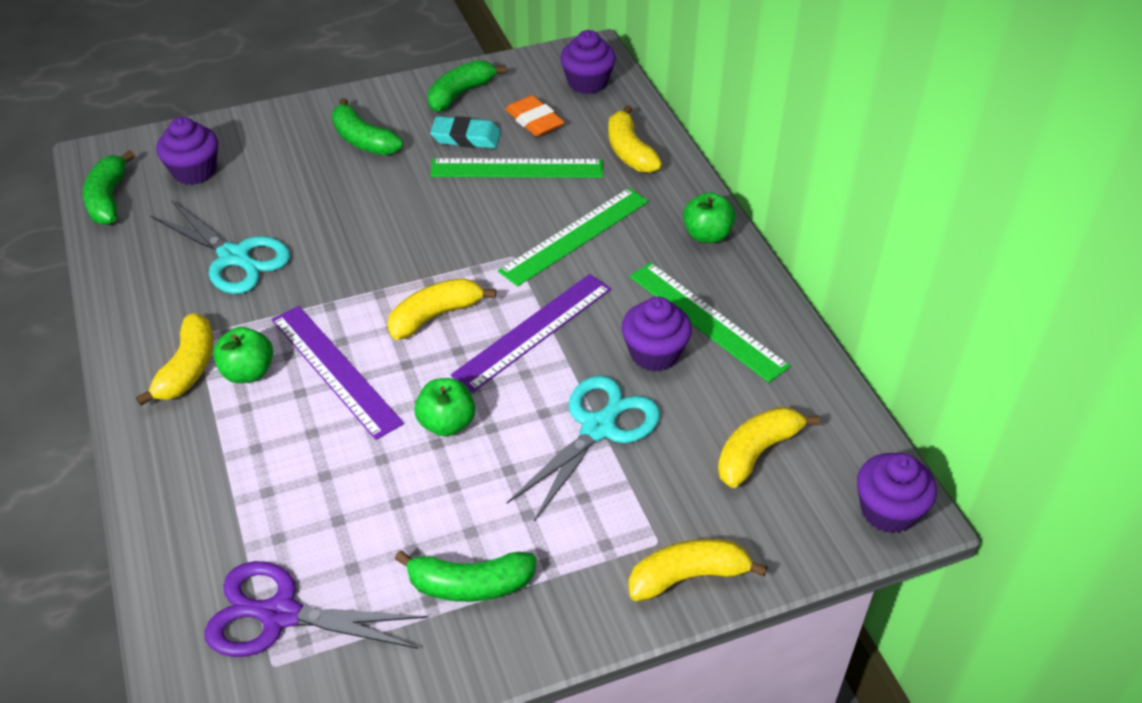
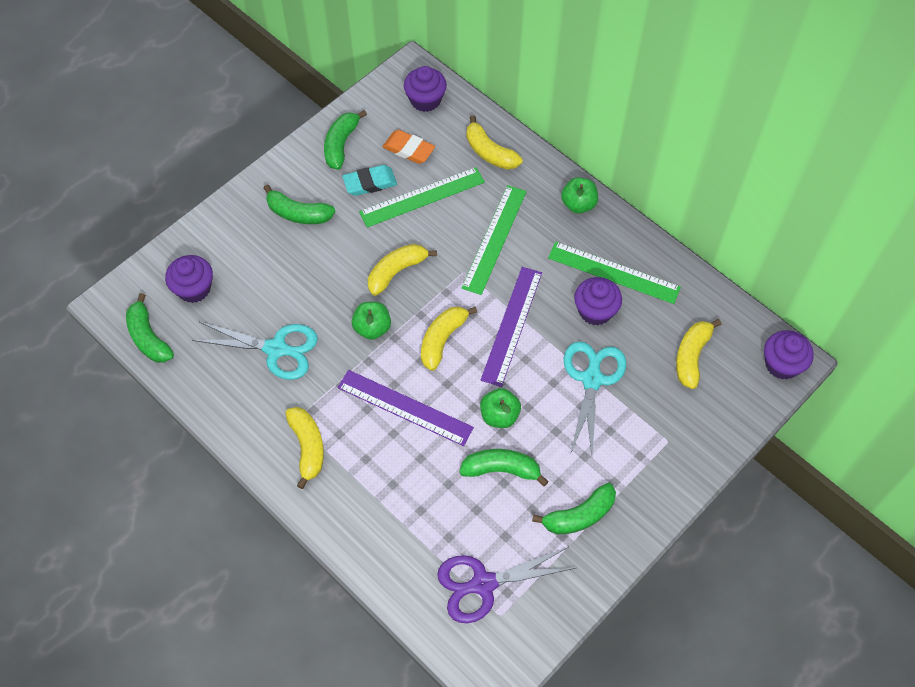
camera: 25 degrees left, 15 degrees up
(248, 372) = (349, 433): green apple -> green apple (372, 328)
(404, 486) = (501, 469): none -> green banana
(687, 577) = (696, 455): yellow banana -> yellow banana (396, 272)

